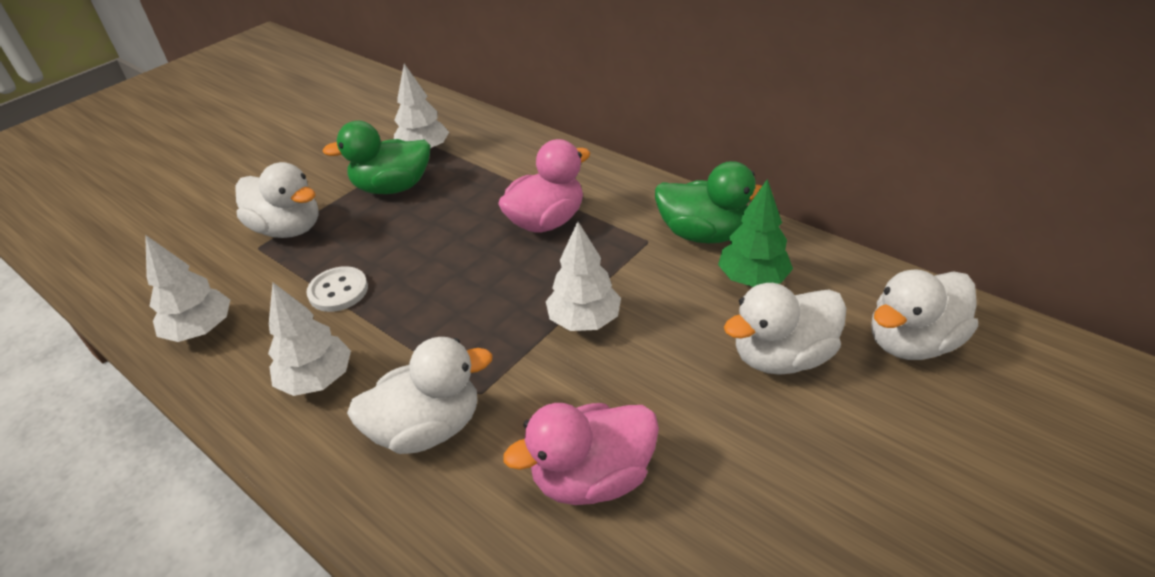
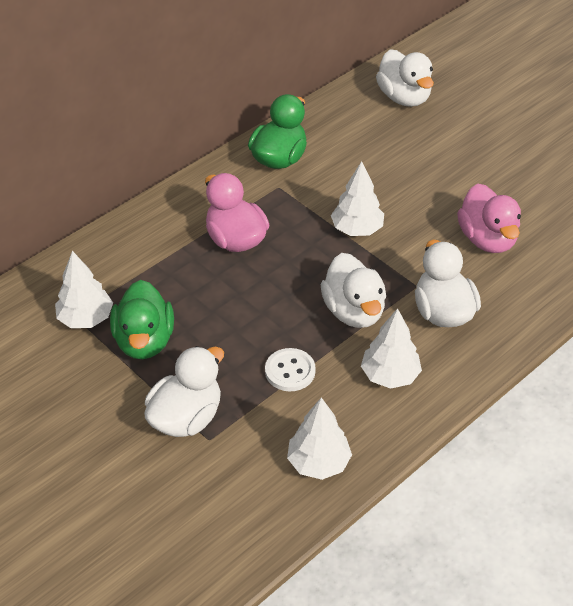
camera: 85 degrees left, 5 degrees up
(752, 279) = (334, 145): green tree -> none
(781, 356) = (406, 148): white duck -> white duck (354, 311)

